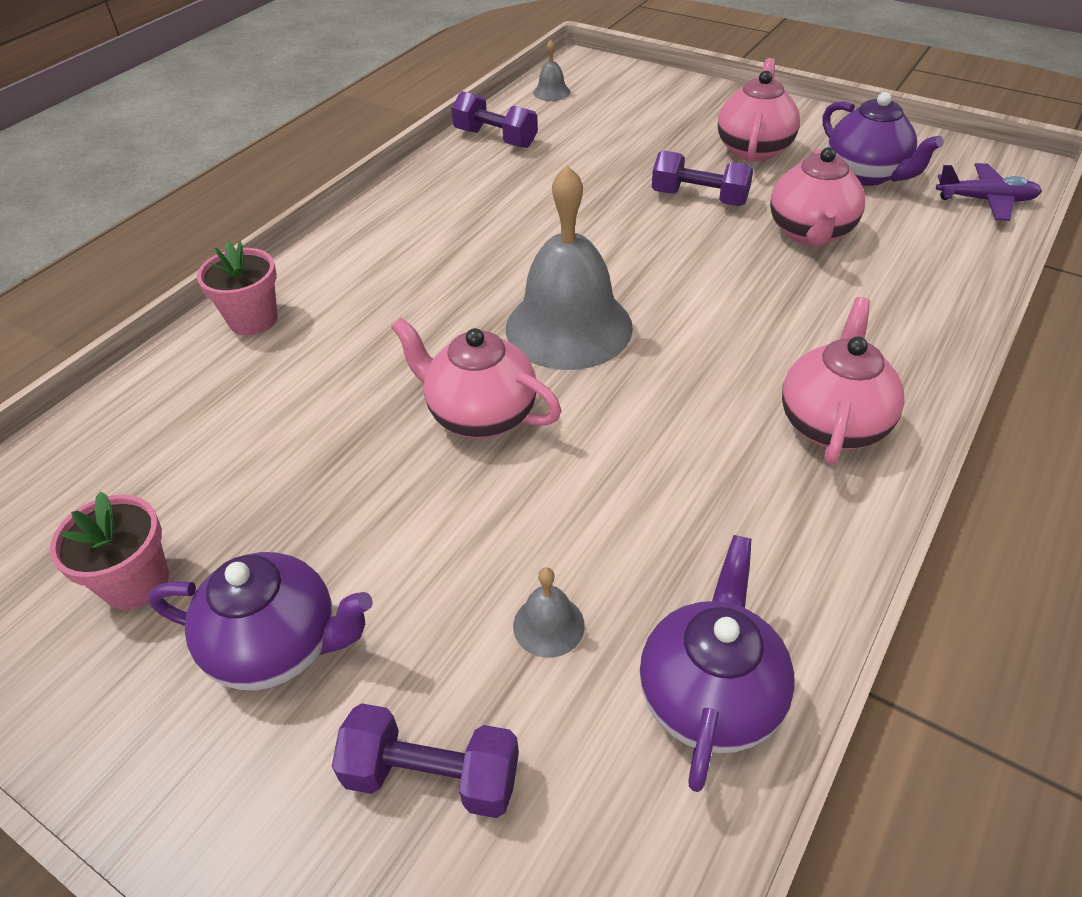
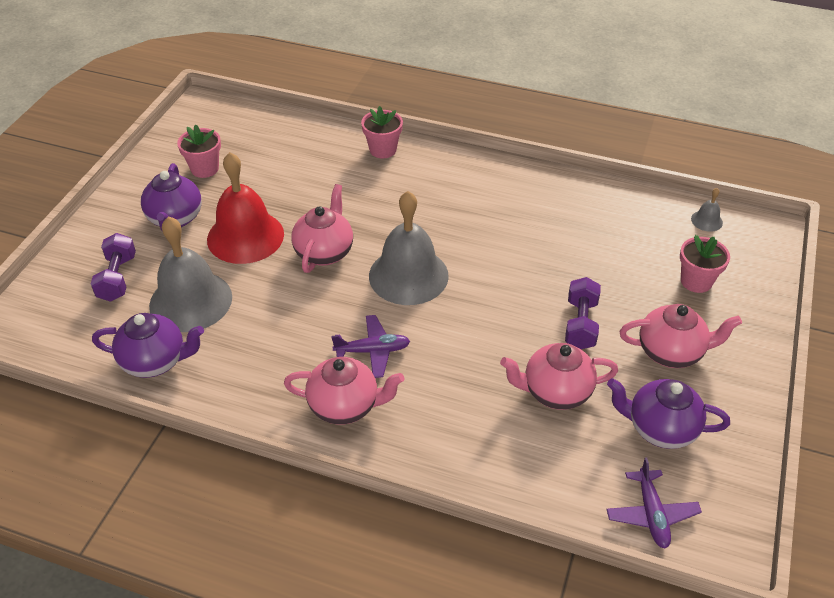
camera: 75 degrees right, 0 degrees up
(392, 523) = (245, 236): none -> red bell
(495, 138) = (619, 203): purple dumbbell -> none
(548, 625) = (190, 301): grey bell -> grey bell, size x2.42
(647, 115) = (696, 281): none -> pink flower pot
(721, 382) = (372, 351): none -> purple plane
(866, 175) = (660, 428): purple teapot -> purple teapot turned 60 degrees clockwise

